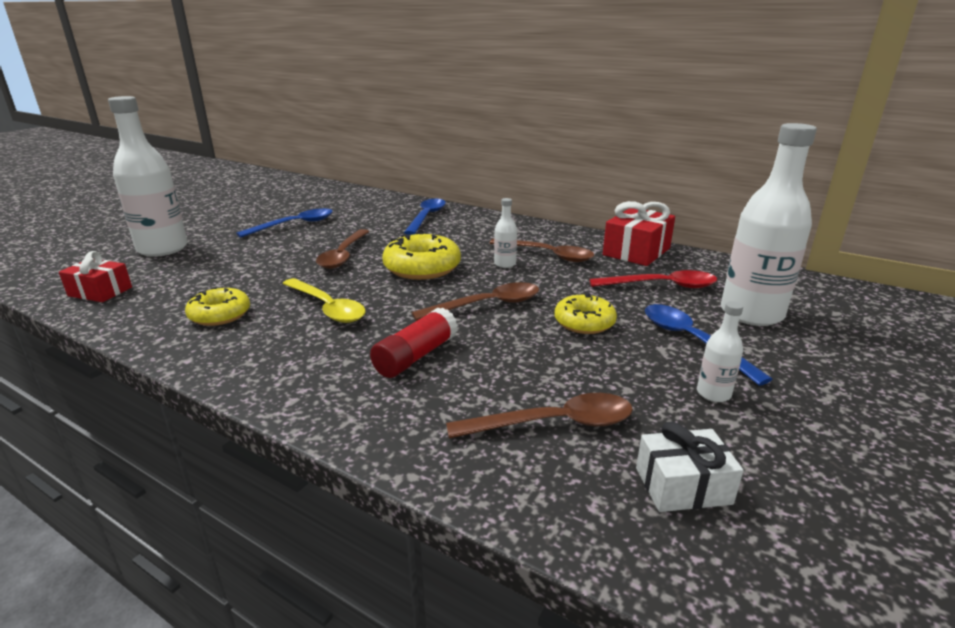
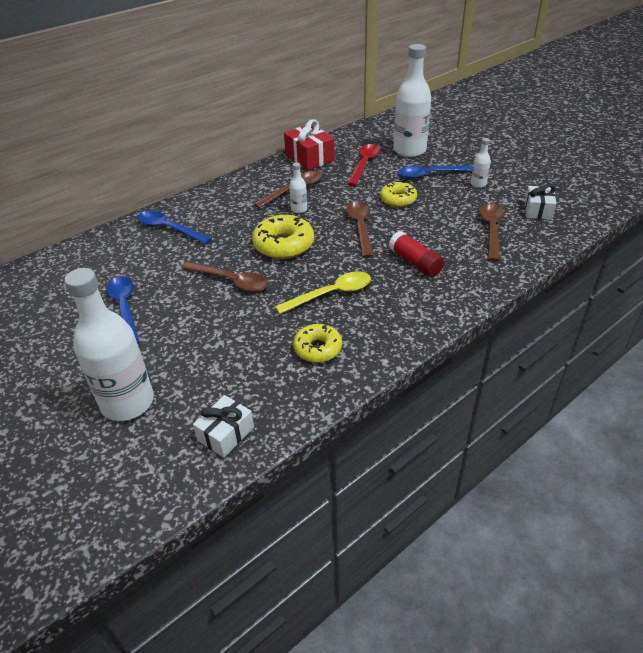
camera: 70 degrees left, 15 degrees up
(100, 291) = (226, 434): red gift -> white gift

